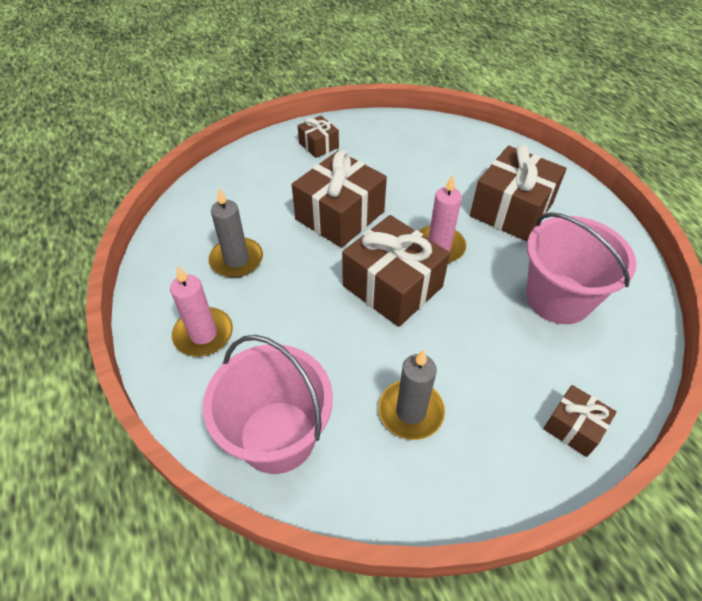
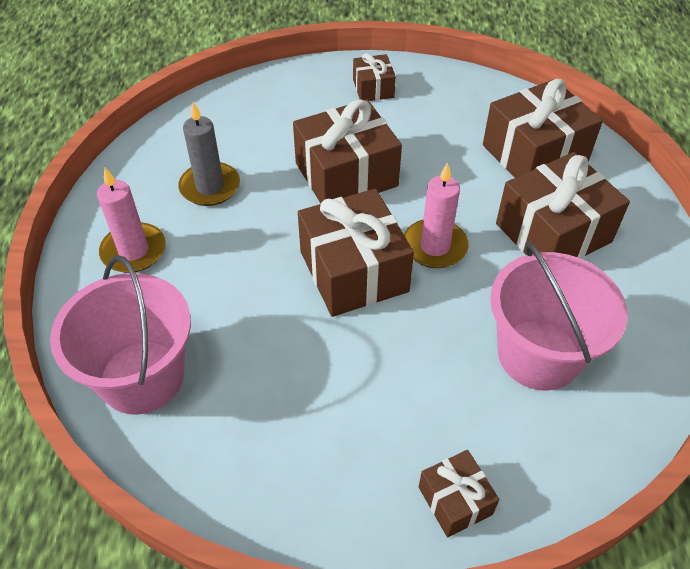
camera: 25 degrees right, 0 degrees up
(410, 411) = (287, 408): grey candle -> none
(463, 158) = (534, 153): none -> brown gift

